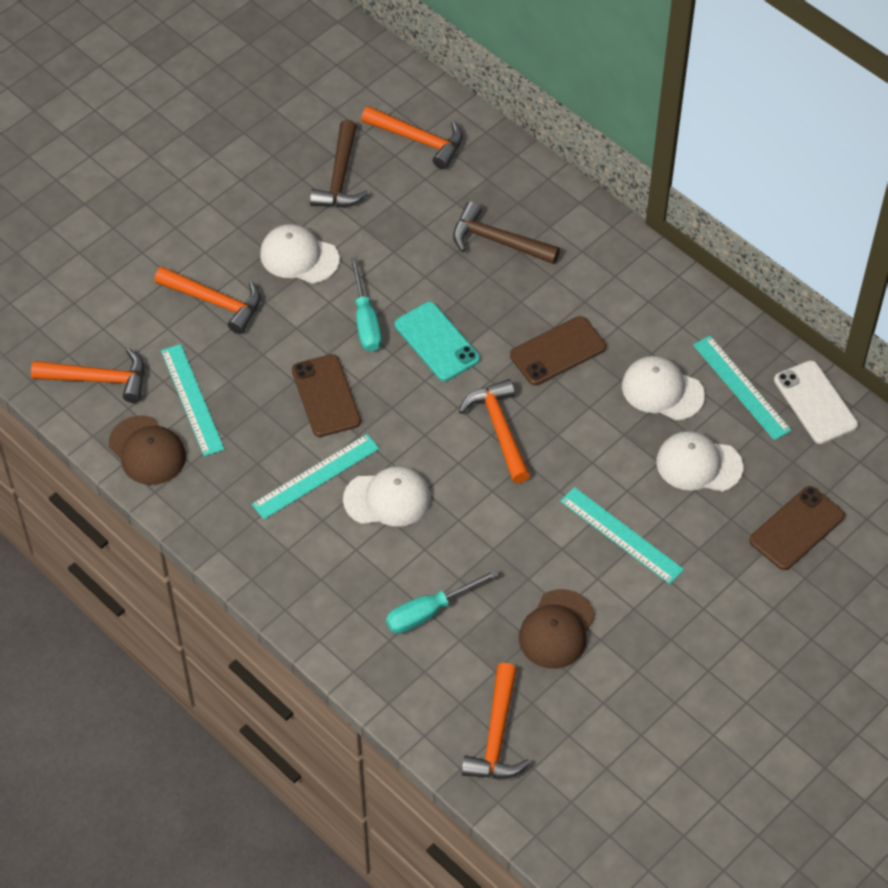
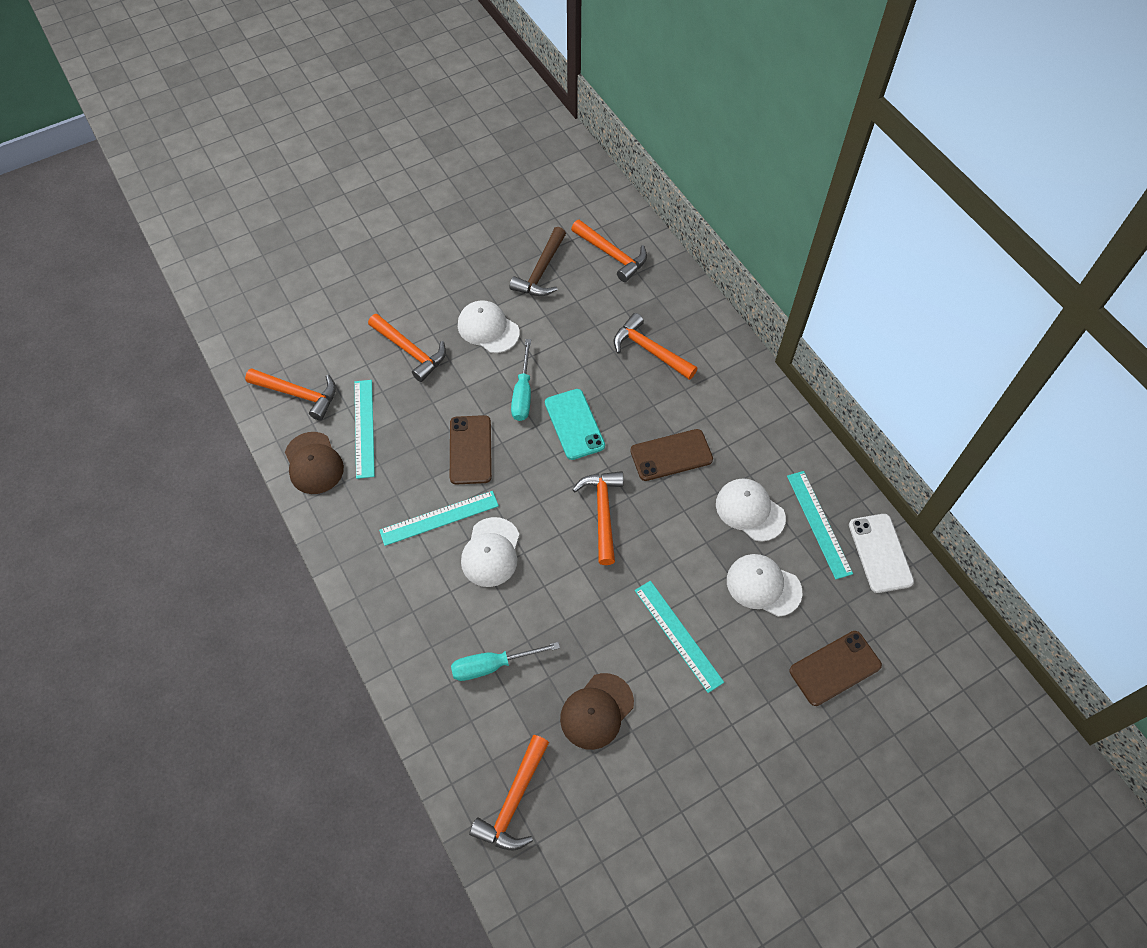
camera: 15 degrees right, 5 degrees up
(387, 499) = (491, 552): white cap -> white cap turned 90 degrees clockwise
(498, 241) = (650, 350): brown hammer -> orange hammer

